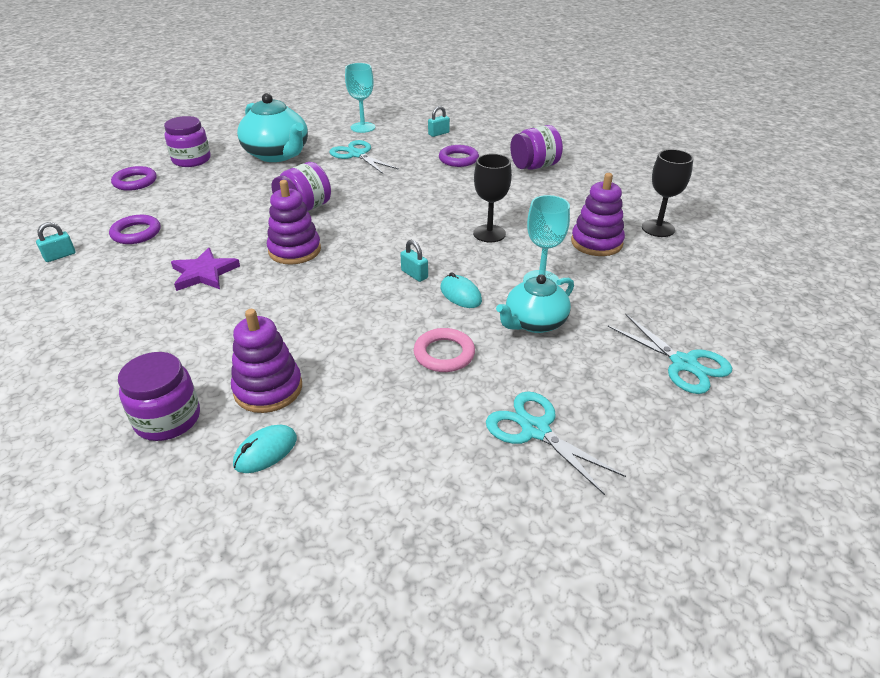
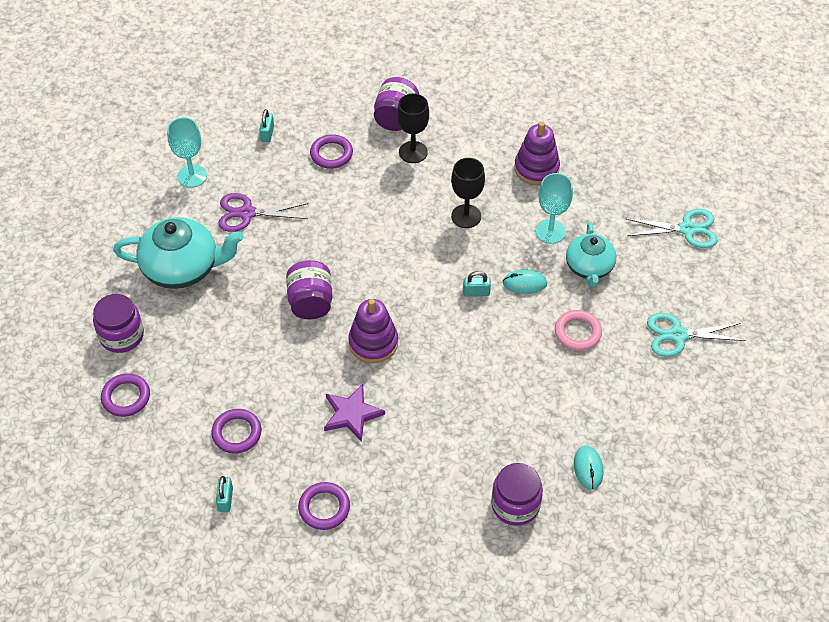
camera: 50 degrees left, 15 degrees up
(82, 304) = (324, 508): none -> purple ring
(268, 389) = (531, 440): purple stacking toy -> none
(357, 155) = (247, 213): turquoise scissors -> purple scissors
(658, 228) = (552, 123): black goblet -> black goblet (413, 152)

